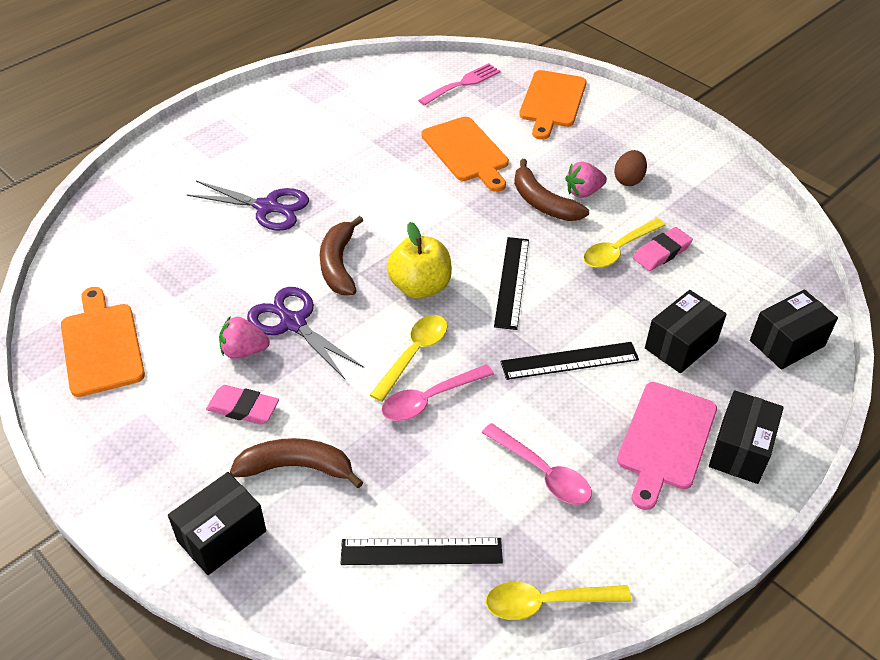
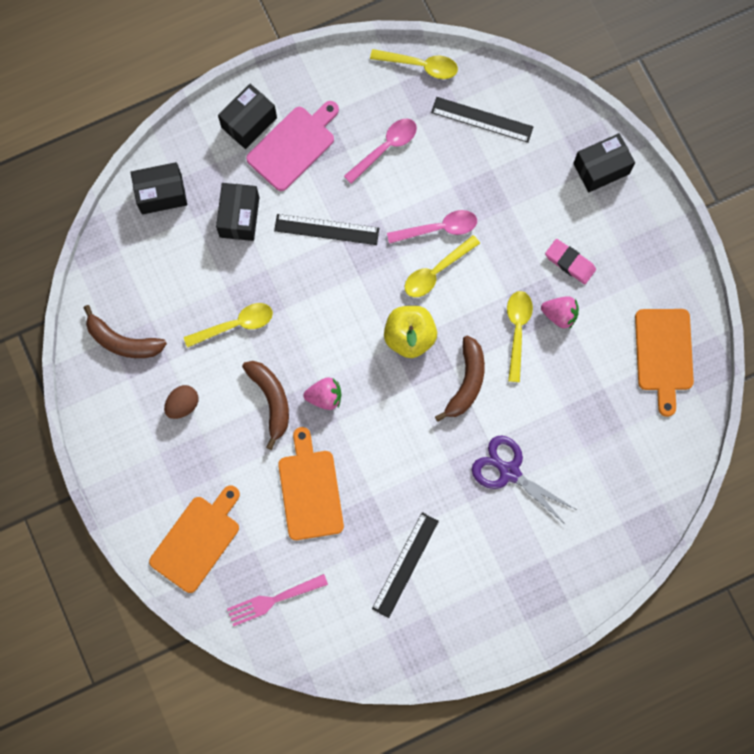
camera: 160 degrees left, 30 degrees up
(293, 323) = (517, 330): purple scissors -> yellow spoon
(297, 467) = (543, 203): brown banana -> brown banana (123, 341)
(512, 282) = (336, 318): black ruler -> black ruler (405, 564)
(542, 472) = (385, 148): pink spoon -> pink spoon turned 75 degrees clockwise
(583, 192) = (230, 402): pink strawberry -> pink strawberry (325, 397)
(661, 252) = (202, 311): pink eraser -> none
(680, 345) = (239, 217): black box -> black box turned 60 degrees counterclockwise

